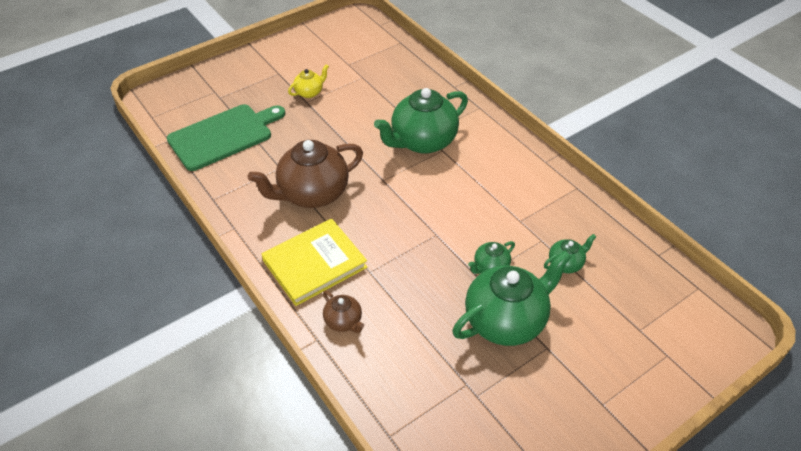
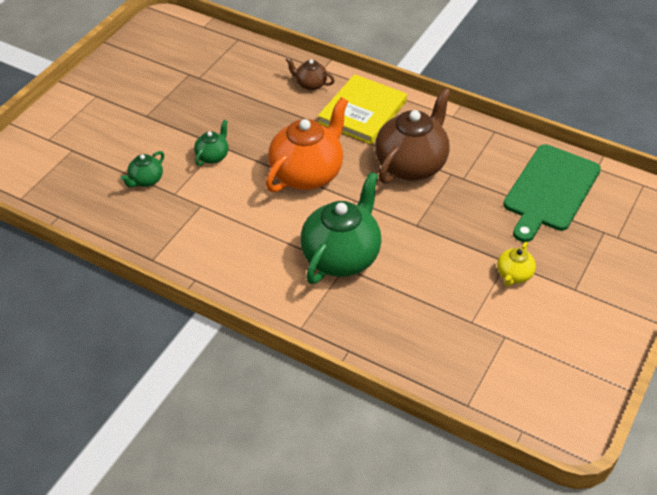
camera: 155 degrees right, 0 degrees up
(409, 217) = (307, 173): none -> orange teapot
(506, 320) = (184, 123): green teapot -> none

